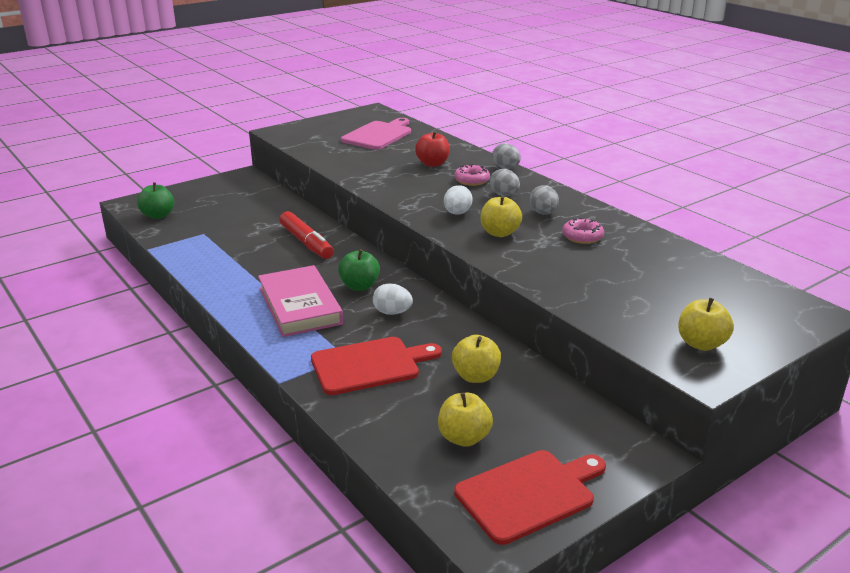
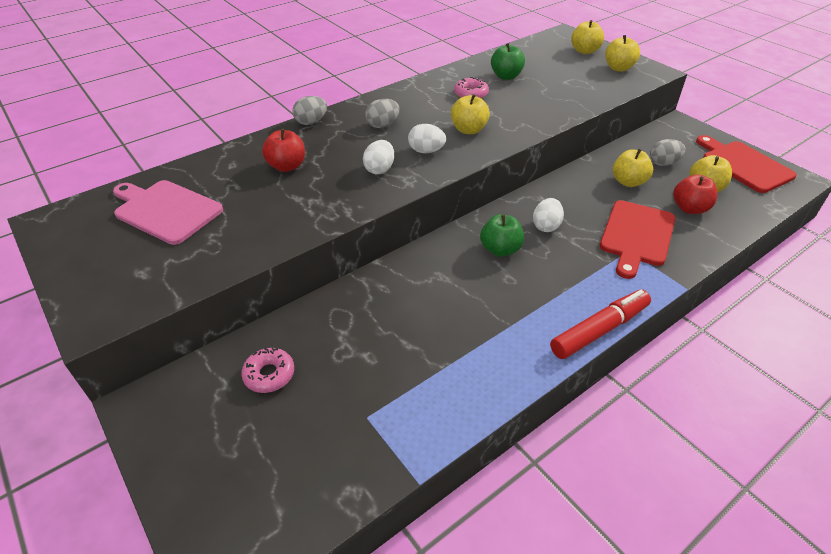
camera: 90 degrees left, 15 degrees up
(158, 215) = (289, 503): green apple -> green apple (506, 76)
(300, 306) = (549, 290): pink book -> none
(306, 243) = (399, 300): red marker -> red marker (599, 330)
(370, 365) = (636, 235): red cutting board -> red cutting board turned 135 degrees counterclockwise
(418, 414) = (689, 208): none -> red apple
(426, 195) = (379, 169): none -> white egg
(472, 180) = (341, 142): pink donut -> pink donut (269, 374)
(543, 213) = (425, 108): grey egg -> grey egg (663, 163)
(752, 322) = (584, 51): none -> yellow apple

